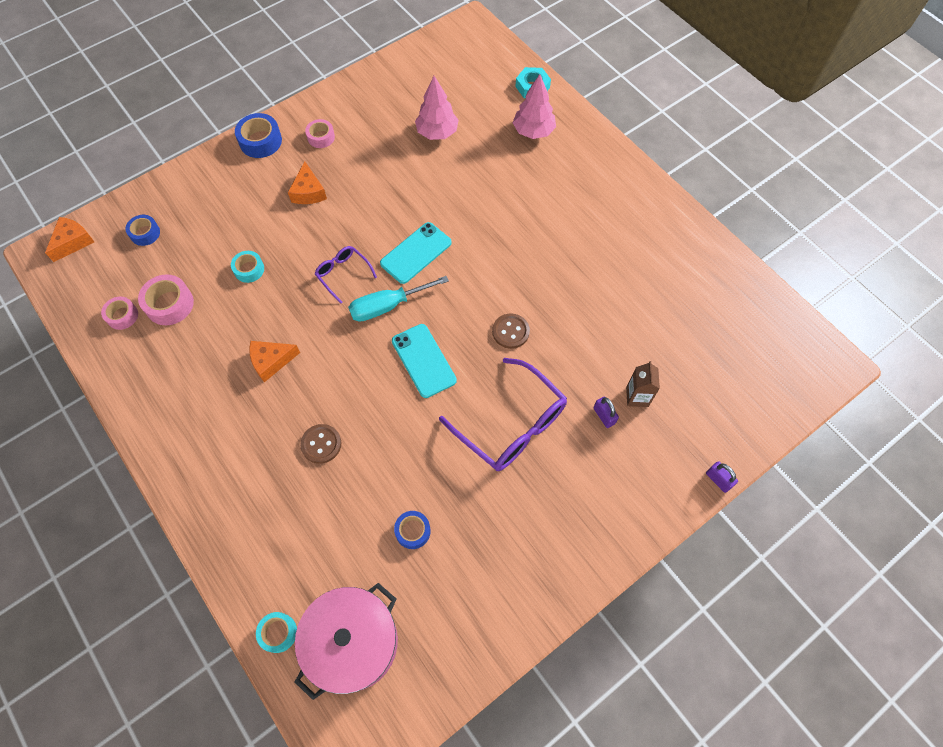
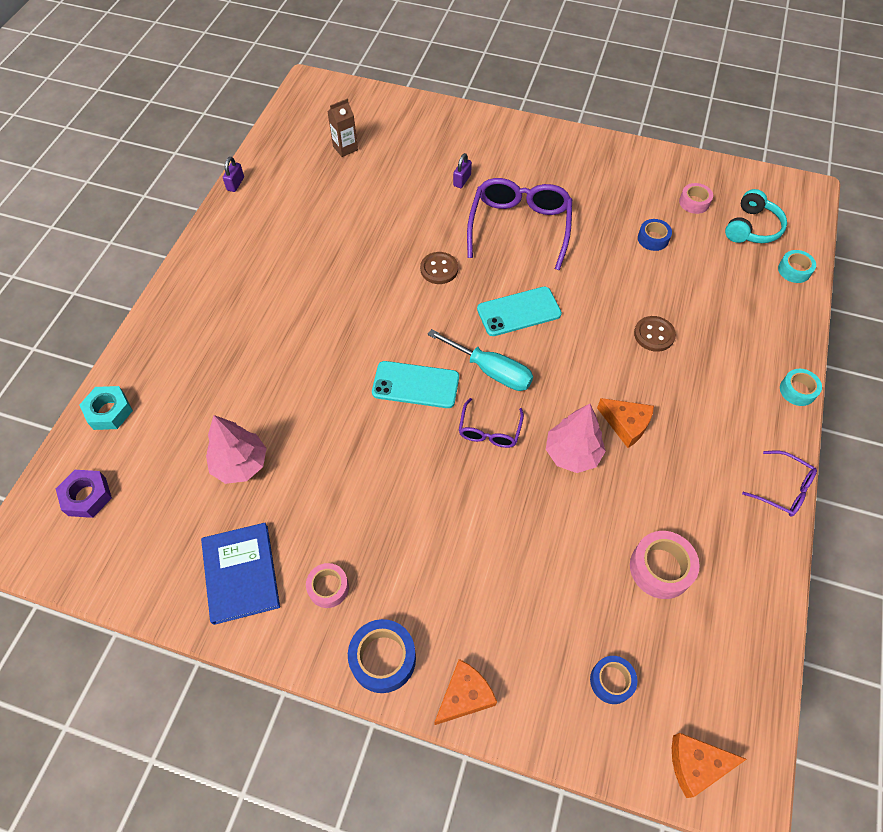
camera: 125 degrees left, 5 degrees down
(122, 316) = (715, 606): pink tape -> pink tape (694, 202)
(137, 423) = (783, 489): none -> purple glasses
(249, 269) = (557, 522): turquoise tape -> turquoise tape (797, 390)
(308, 192) = (417, 539): orange cheese -> orange cheese (464, 696)
(353, 642) = (752, 228): pink pot -> turquoise headphones
(366, 104) = (241, 574): none -> blue book
(423, 360) = (519, 312): turquoise phone -> turquoise phone turned 45 degrees clockwise
(477, 59) = (87, 496): none -> purple nut
(533, 131) = (181, 374): pink tree -> pink tree (572, 454)
(637, 396) = (429, 170): brown carton -> brown carton (345, 148)
(718, 480) = (455, 107): purple padlock -> purple padlock (235, 184)

